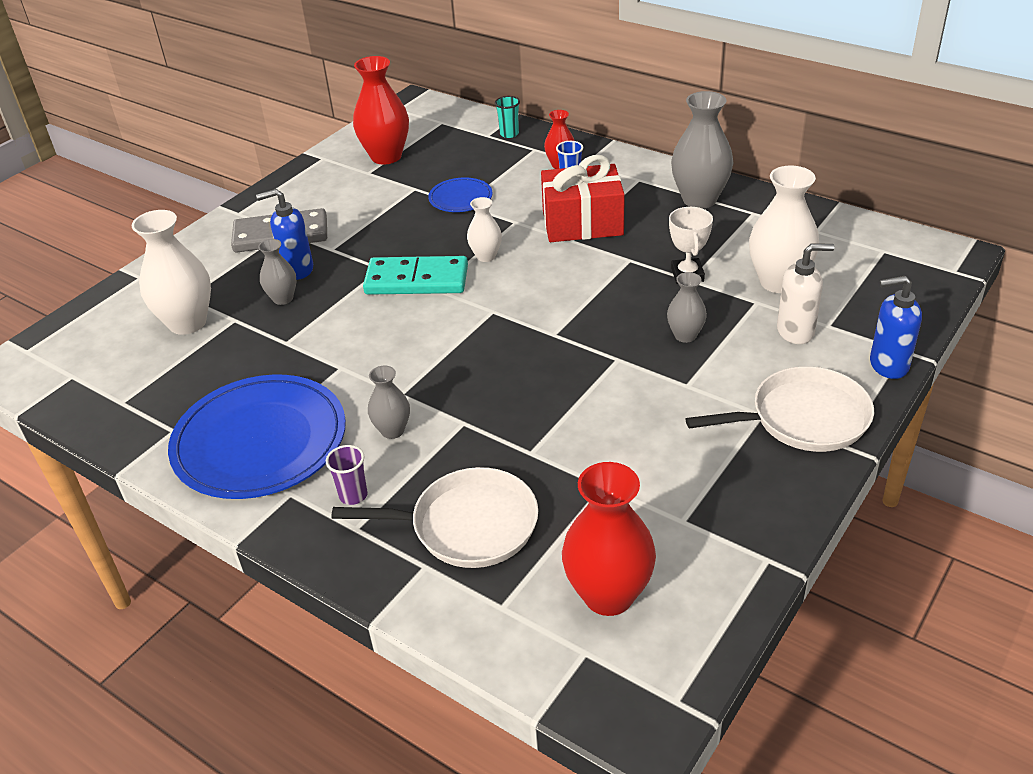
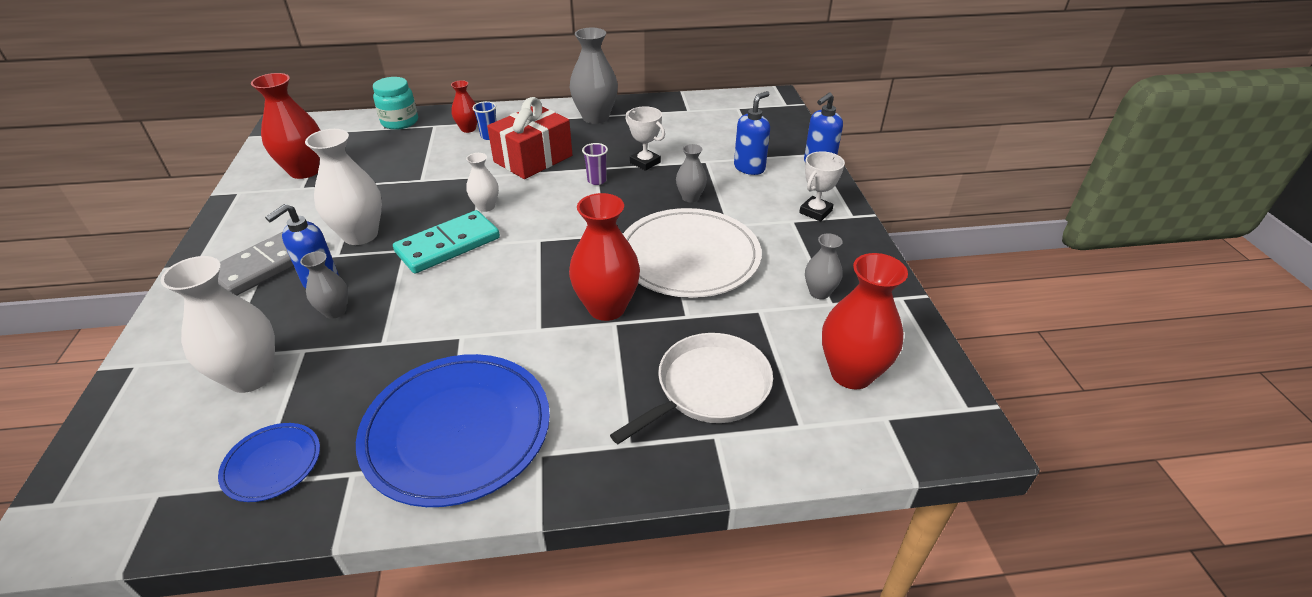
camera: 45 degrees left, 0 degrees up
(353, 495) = (595, 422): purple cup -> purple cup (597, 180)
(392, 430) = (566, 358): grey vase -> grey vase (819, 292)
(460, 198) = (413, 176): blue plate -> blue plate (272, 464)
(473, 405) = (607, 308): none -> red vase
(509, 134) = (400, 122): turquoise cup -> turquoise jar
(604, 397) = (689, 257): none -> white plate
(778, 282) = (704, 145): white vase -> white vase (360, 235)
(796, 332) = (749, 168): white soap dispenser -> blue soap dispenser
(803, 418) = (815, 212): white pan -> white trophy

